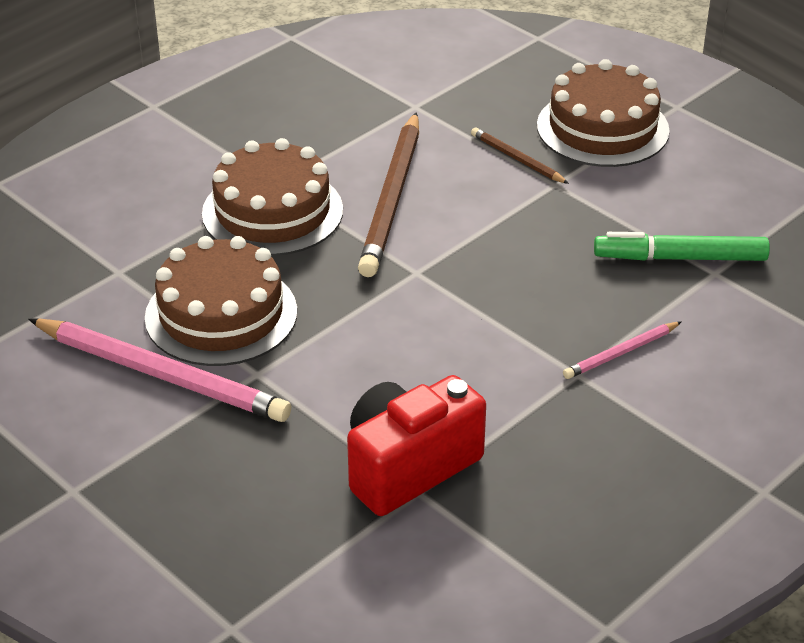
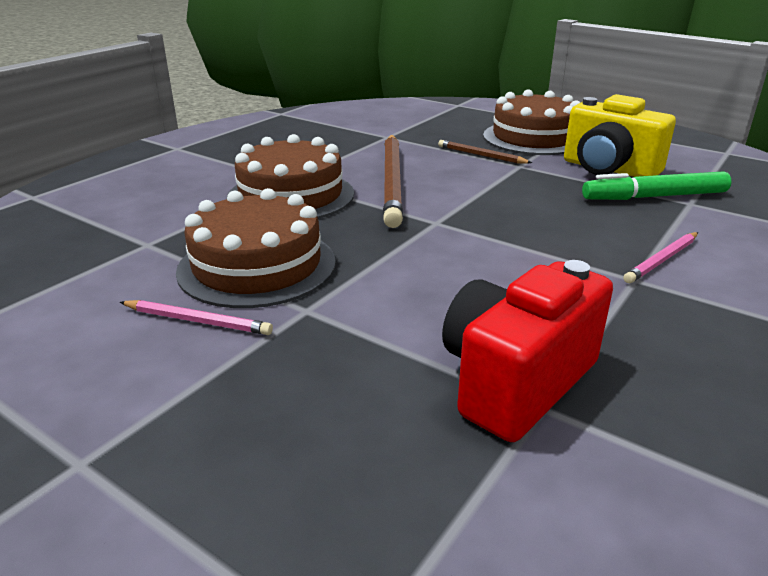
camera: 10 degrees left, 10 degrees down
(161, 375) = (197, 321): pink pencil -> pink pencil, size x0.49
(659, 203) = (608, 169): none -> yellow camera

